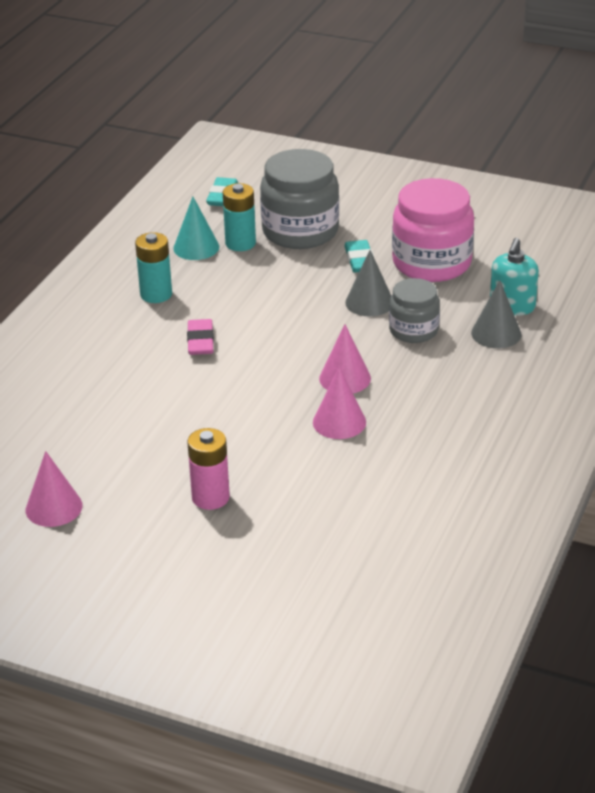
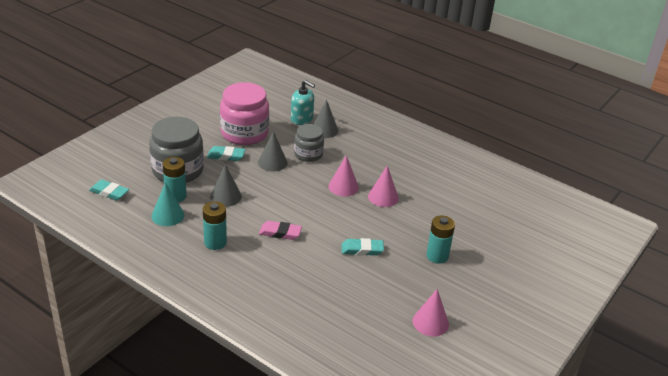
camera: 80 degrees left, 0 degrees up
(194, 420) = (362, 249): none -> turquoise eraser
(210, 497) = (437, 256): pink battery -> turquoise battery
(261, 281) = (226, 196): none -> grey cone

